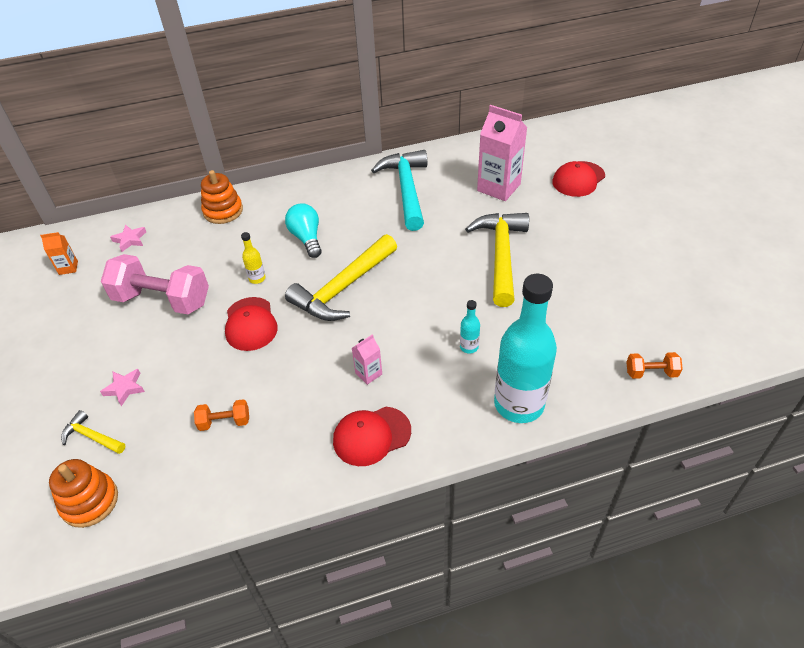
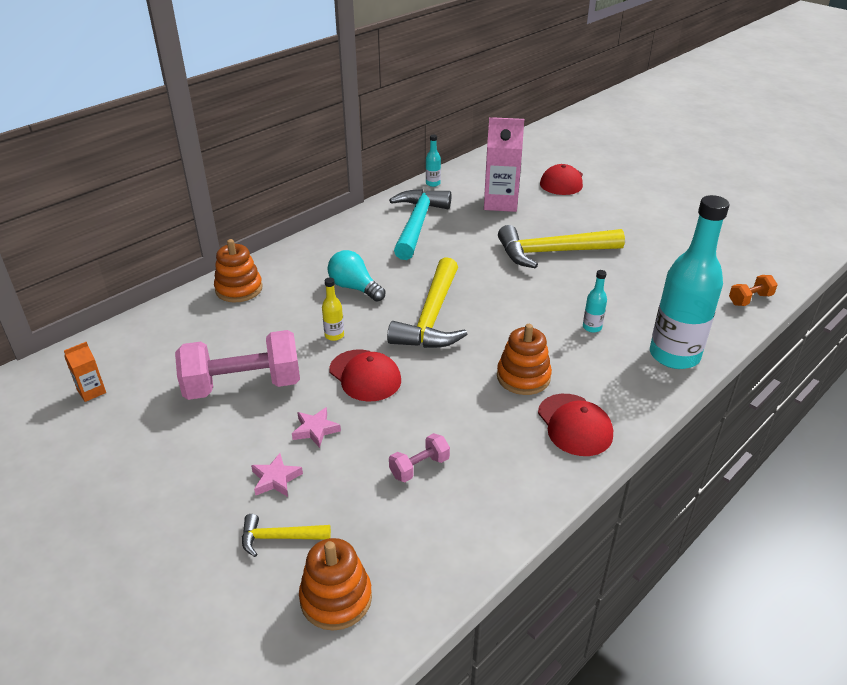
camera: 30 degrees left, 10 degrees down
(130, 240) = (149, 343): pink star -> pink star (315, 430)
(224, 422) = (419, 467): orange dumbbell -> pink dumbbell
(368, 373) = (523, 377): pink carton -> orange stacking toy
(371, 436) = (574, 425): red cap -> red cap turned 60 degrees counterclockwise
(406, 189) = (417, 224): turquoise hammer -> turquoise hammer turned 45 degrees clockwise
(455, 149) = (433, 183): none -> turquoise bottle
(501, 256) = (552, 252): yellow hammer -> yellow hammer turned 75 degrees counterclockwise

